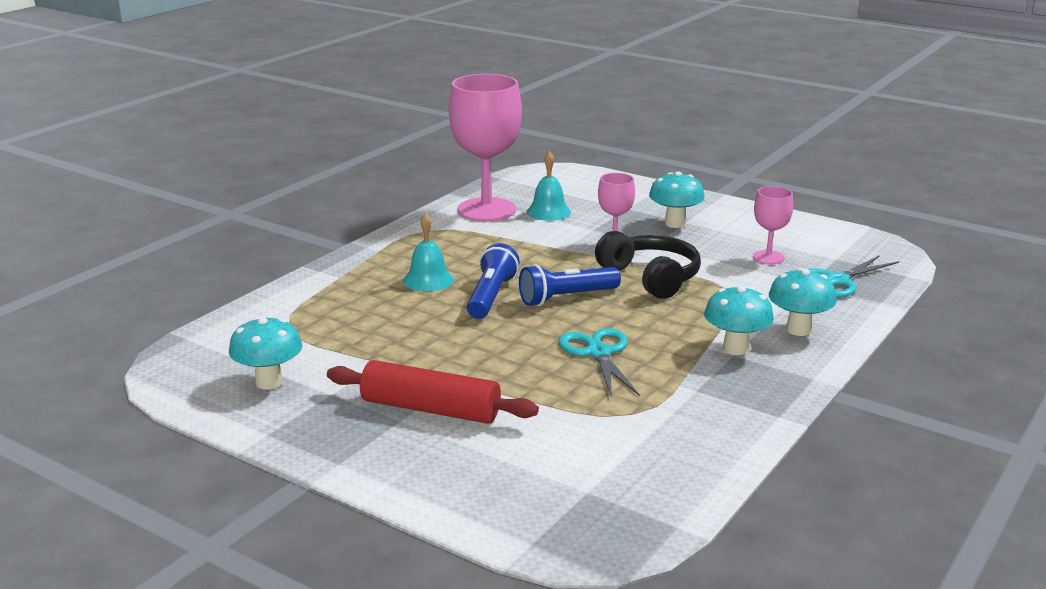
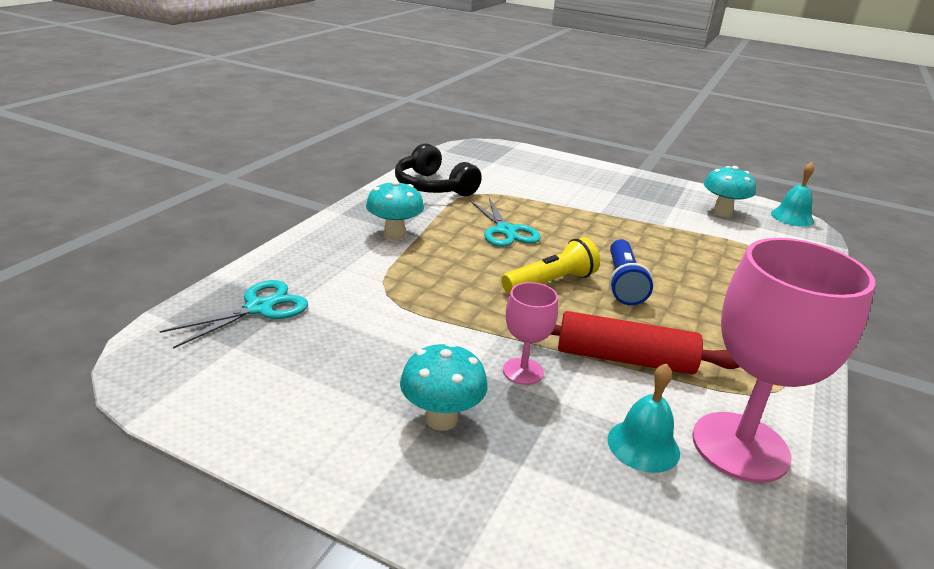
camera: 170 degrees right, 5 degrees up
(428, 280) = (699, 303): turquoise bell -> turquoise bell (792, 217)
(430, 409) = (602, 197): red rolling pin -> red rolling pin (624, 358)
(566, 298) = (551, 282): blue flashlight -> yellow flashlight
(651, 277) = (470, 310): black headphones -> black headphones (433, 187)
(768, 257) = (323, 346): pink goblet -> none
(798, 330) = (333, 250): turquoise mushroom -> none

